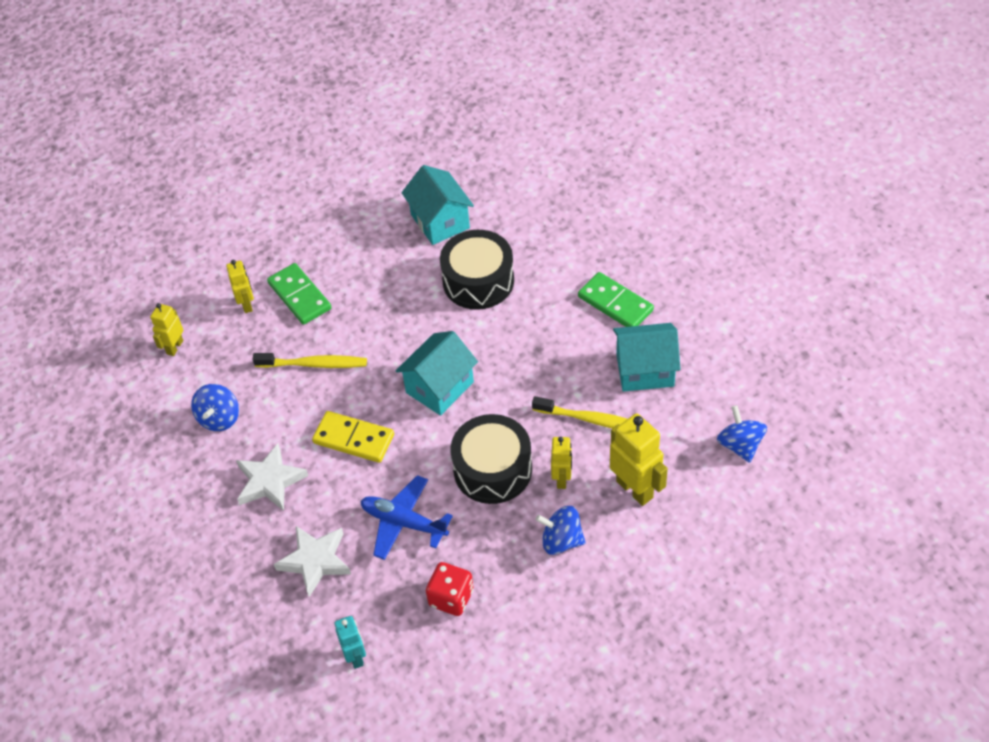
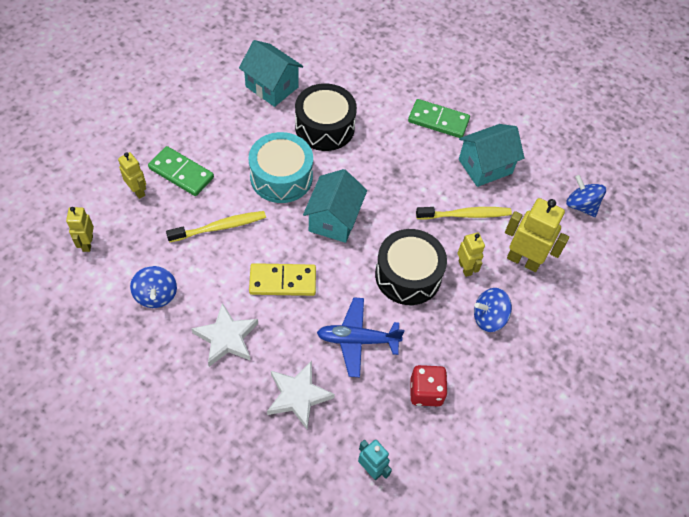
camera: 30 degrees left, 5 degrees up
(404, 326) = (281, 177): none -> turquoise drum

